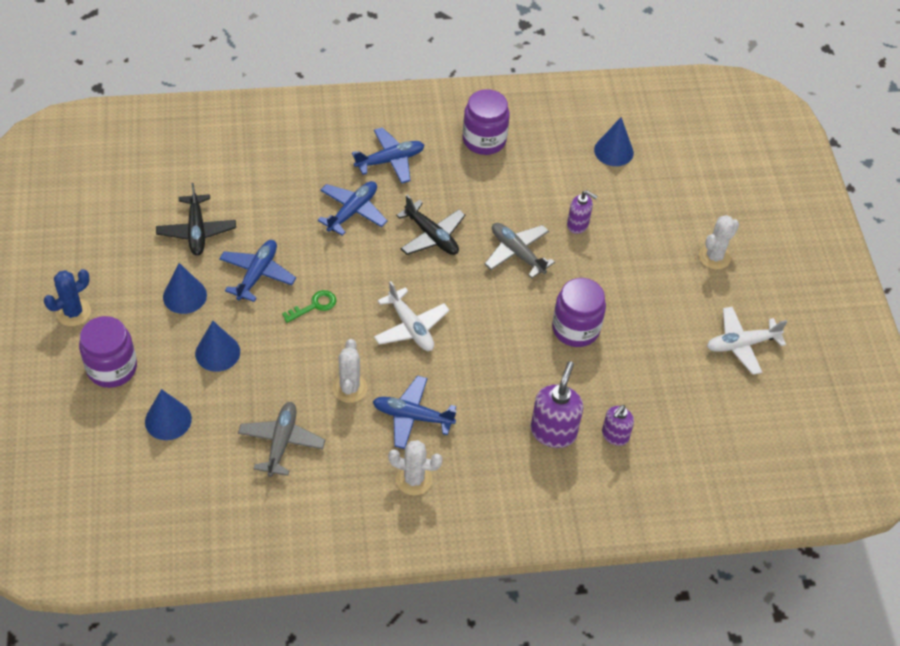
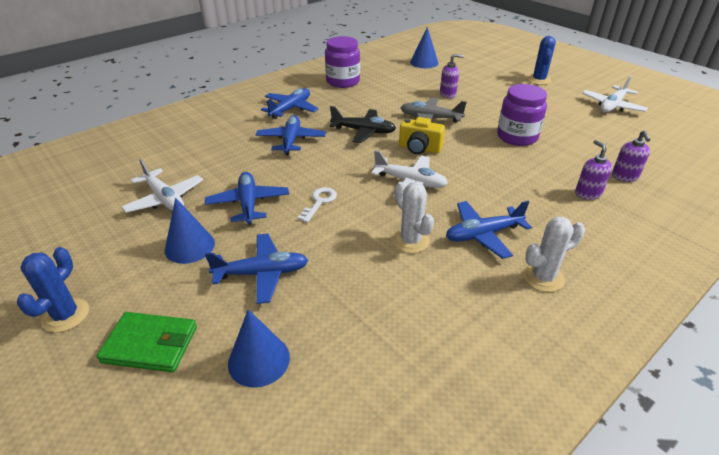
camera: 30 degrees left, 15 degrees down
(112, 368) = (150, 344): purple jar -> green wallet
(196, 231) = (165, 199): black plane -> white plane
(217, 352) = (262, 273): blue cone -> blue plane
(281, 442) = (398, 314): grey plane -> none
(314, 306) = (319, 202): green key -> white key
(462, 290) = (419, 148): none -> yellow camera
(553, 432) = (587, 193): purple soap dispenser -> purple soap dispenser, size x0.62
(714, 257) = (539, 80): white cactus -> blue cactus

